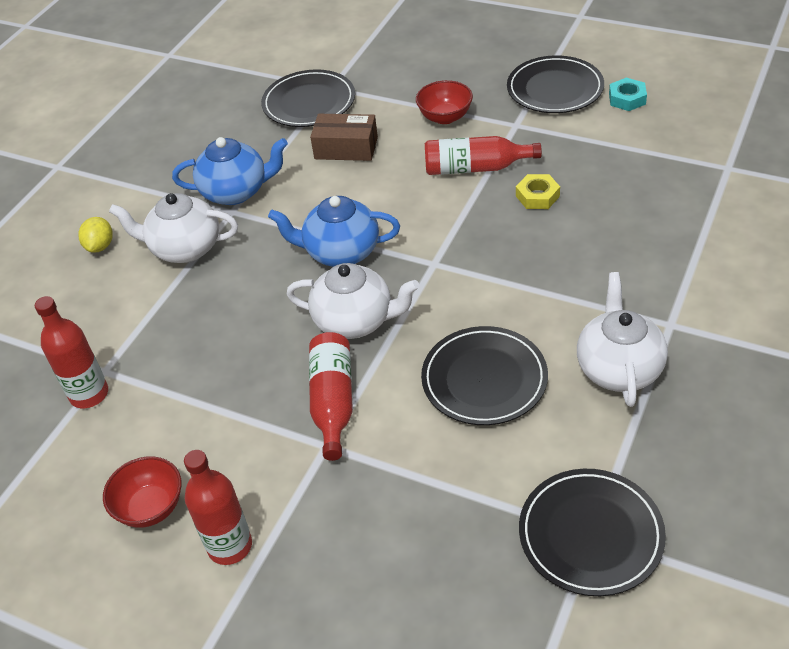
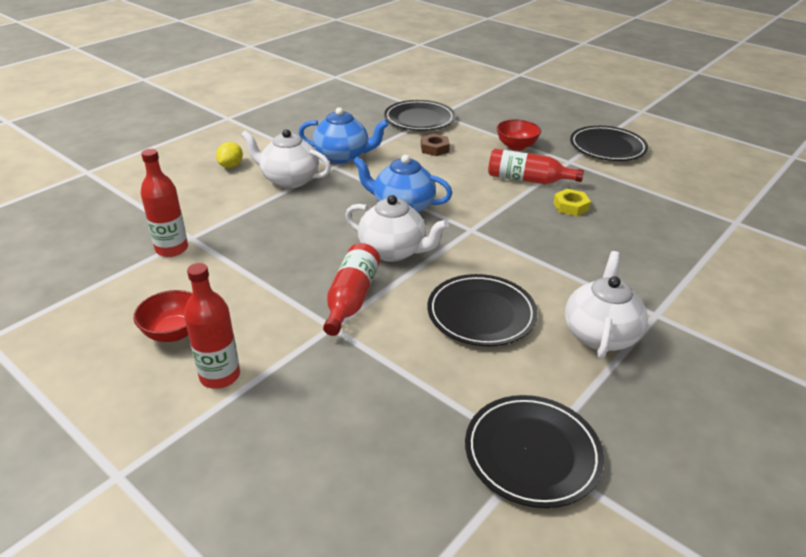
camera: 10 degrees right, 10 degrees down
(346, 148) = (434, 148): brown box -> brown nut
(627, 99) = (663, 164): turquoise nut -> none

